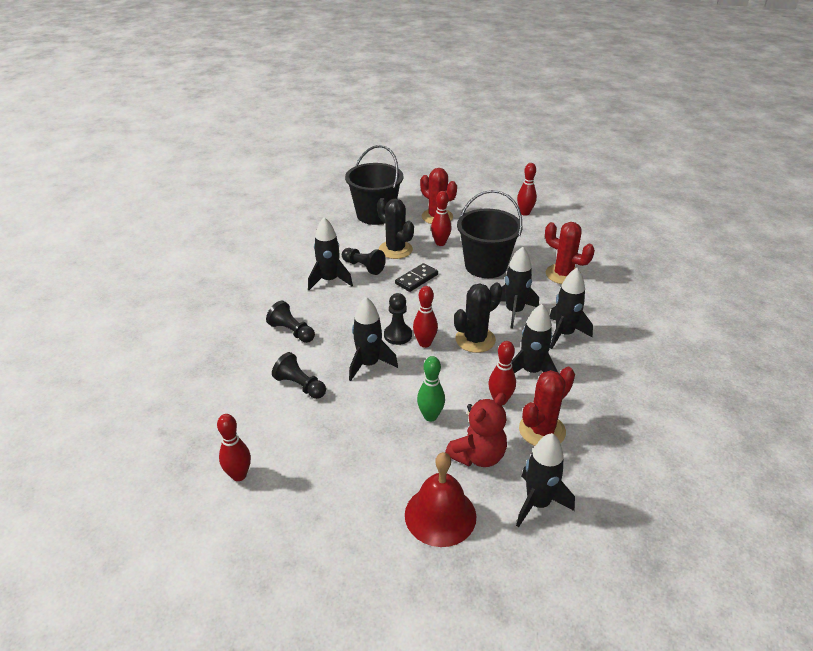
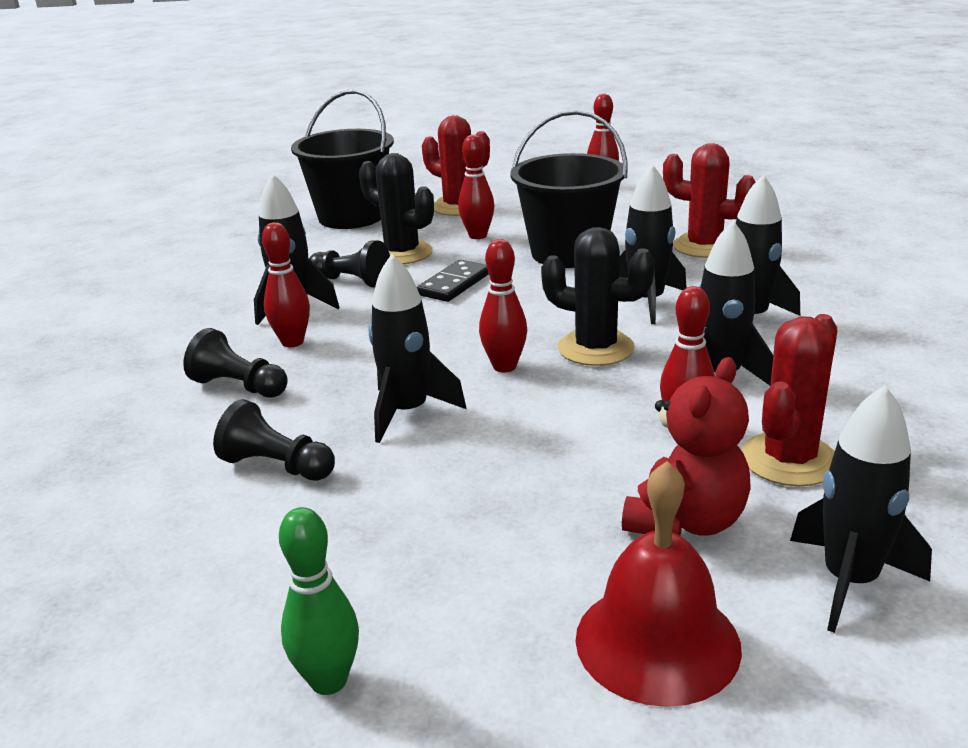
camera: 10 degrees left, 10 degrees down
(239, 475) = (173, 648): red bowling pin -> red bowling pin (292, 342)
(398, 335) = (448, 362): black pawn -> none
(430, 416) = (561, 473): green bowling pin -> green bowling pin (328, 681)
(475, 340) = (595, 348): black cactus -> black cactus turned 75 degrees clockwise

